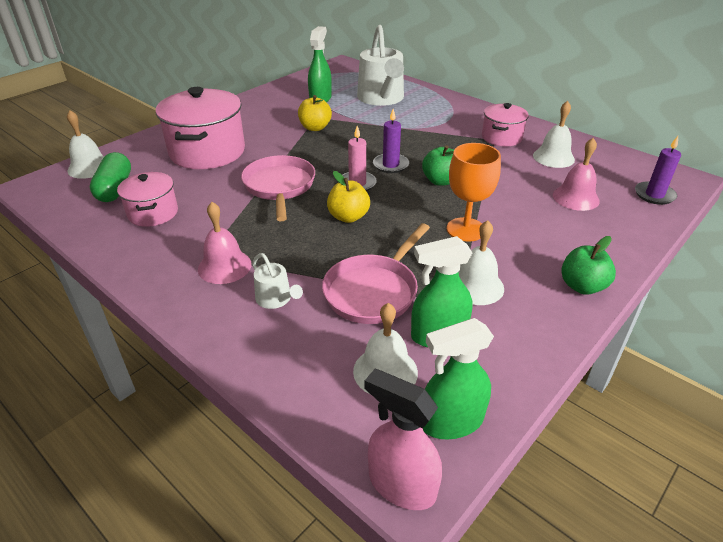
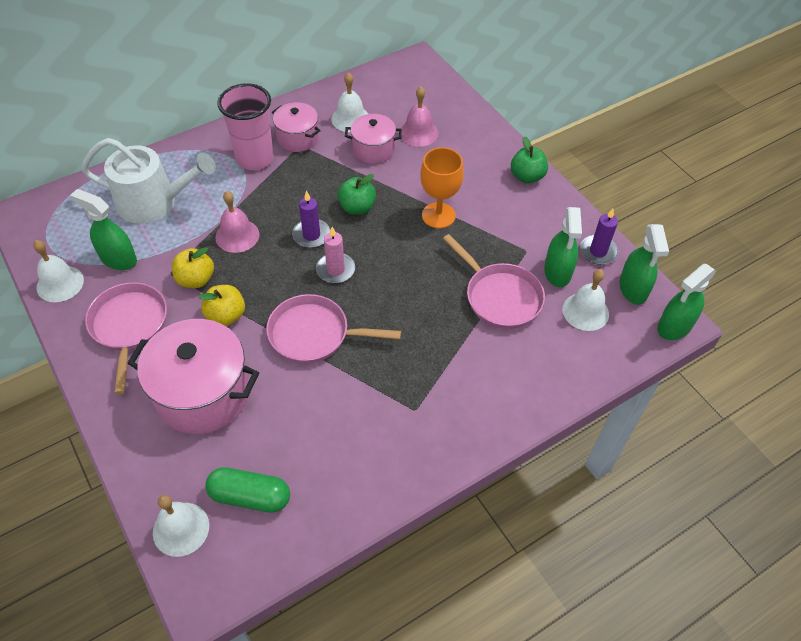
camera: 75 degrees left, 15 degrees up
(153, 213) = (321, 456): pink pot -> pink pot (373, 150)
(224, 266) = (436, 397): pink bell -> pink bell (237, 235)
(261, 114) = (129, 327): none -> pink pan
(276, 299) = (492, 364): white watering can -> none
(348, 217) = (390, 289): yellow apple -> yellow apple (226, 315)
(401, 484) = (674, 326): pink spray bottle -> green spray bottle
(459, 124) = (255, 159): none -> pink cup
(476, 286) = (511, 233): white bell -> white bell (60, 283)
(654, 195) = (432, 88): purple candle -> purple candle (598, 251)

